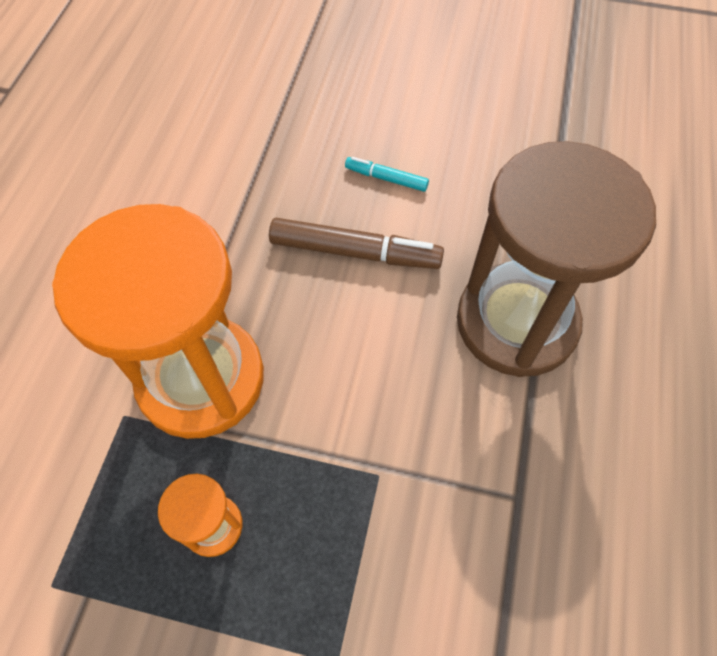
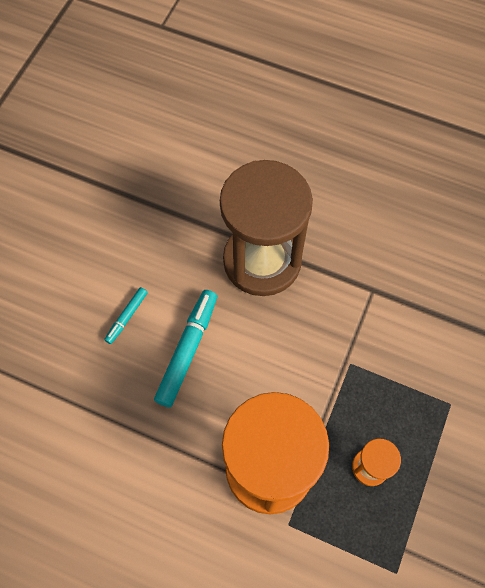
camera: 80 degrees left, 5 degrees up
(355, 252) = (187, 350): brown marker -> turquoise marker

